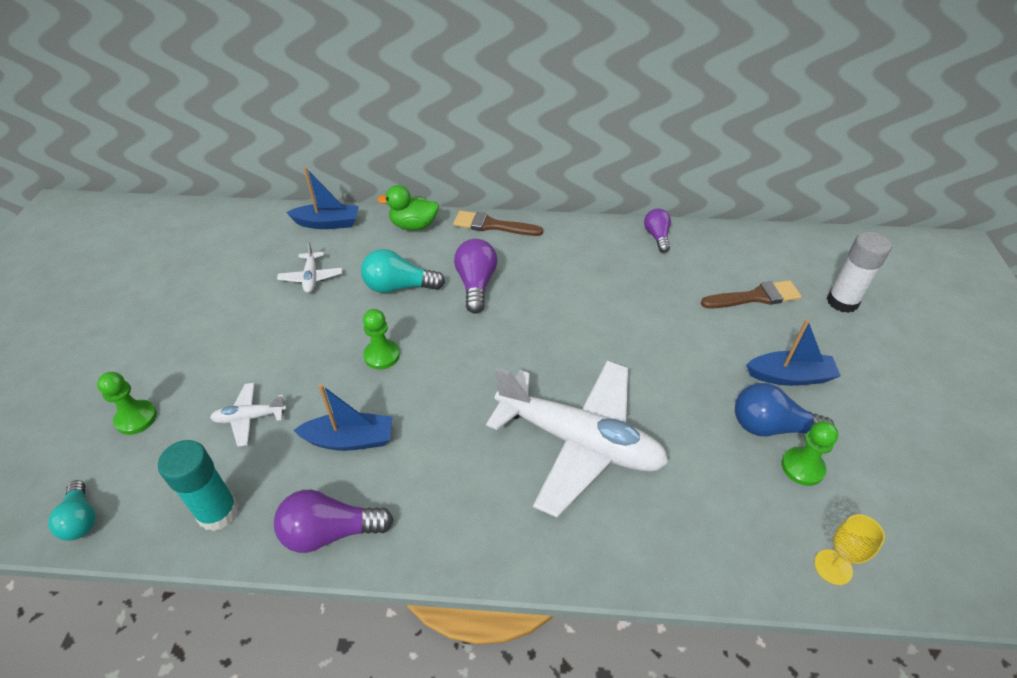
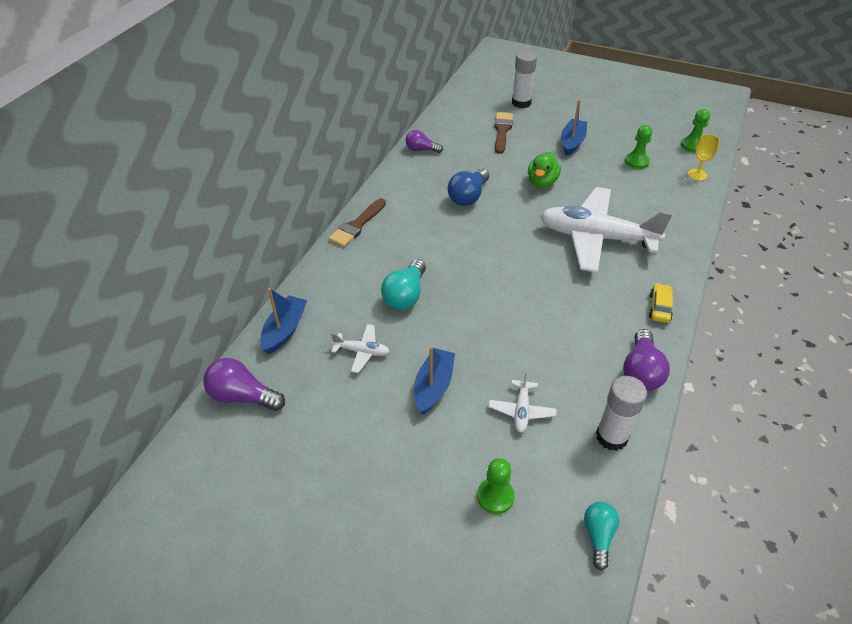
camera: 70 degrees left, 0 degrees up
(81, 519) = (598, 536): turquoise light bulb -> turquoise light bulb turned 75 degrees counterclockwise
(218, 512) = (611, 437): turquoise glue stick -> white glue stick
(350, 440) = (563, 350): blue boat -> blue boat (433, 386)
(382, 355) = (482, 319): green pawn -> green pawn (692, 145)
(413, 225) = (327, 272): green duck -> green duck (542, 182)
(460, 541) = (659, 307): none -> yellow car
(476, 285) = (426, 250): purple light bulb -> purple light bulb (243, 396)
(579, 441) = (596, 238): white plane -> white plane turned 120 degrees counterclockwise
(771, 427) = (606, 162): blue light bulb -> blue light bulb (468, 196)

